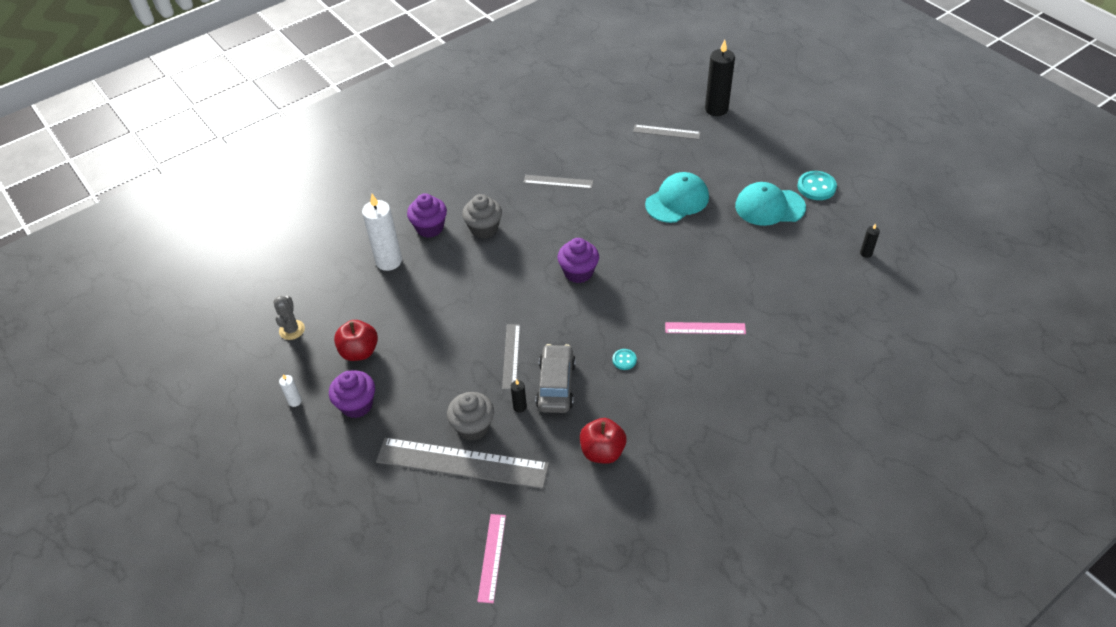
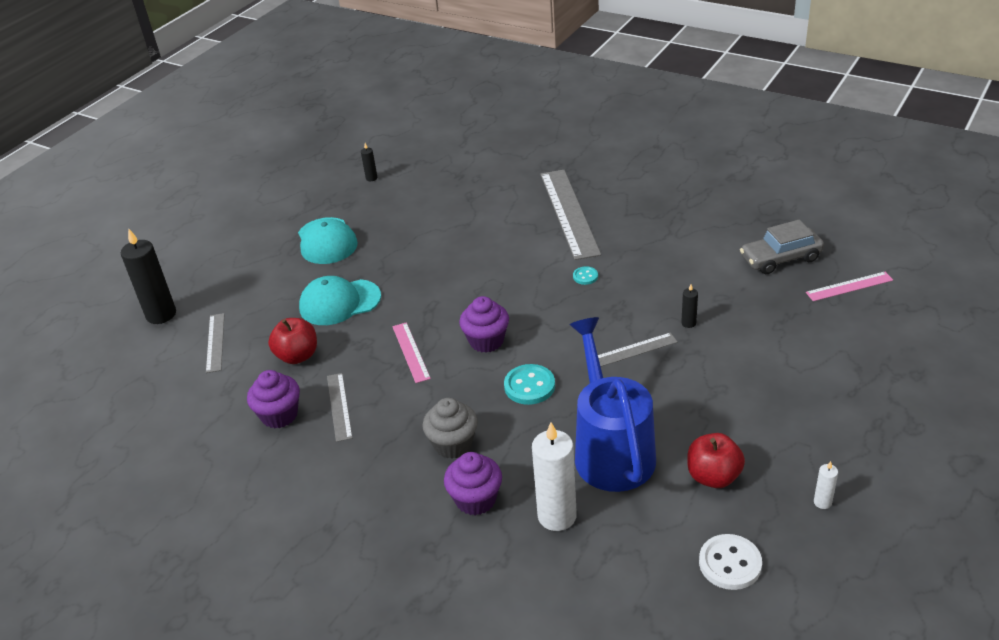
camera: 110 degrees left, 10 degrees down
(292, 330) = (730, 563): grey cactus -> white button
(357, 405) = (782, 444): purple cupcake -> purple cupcake (279, 415)
(421, 306) = (611, 450): none -> blue watering can
(462, 463) = (780, 337): grey ruler -> grey ruler (569, 213)
(473, 427) = (736, 345): grey cupcake -> none
(556, 385) = (646, 309): grey car -> grey car (780, 258)
(602, 451) = (695, 260): red apple -> red apple (297, 356)
(677, 200) = (339, 302): turquoise cap -> turquoise cap turned 45 degrees counterclockwise
(705, 328) = (515, 241): pink ruler -> pink ruler (410, 352)
(816, 187) = (285, 220): turquoise button -> turquoise button (529, 386)

